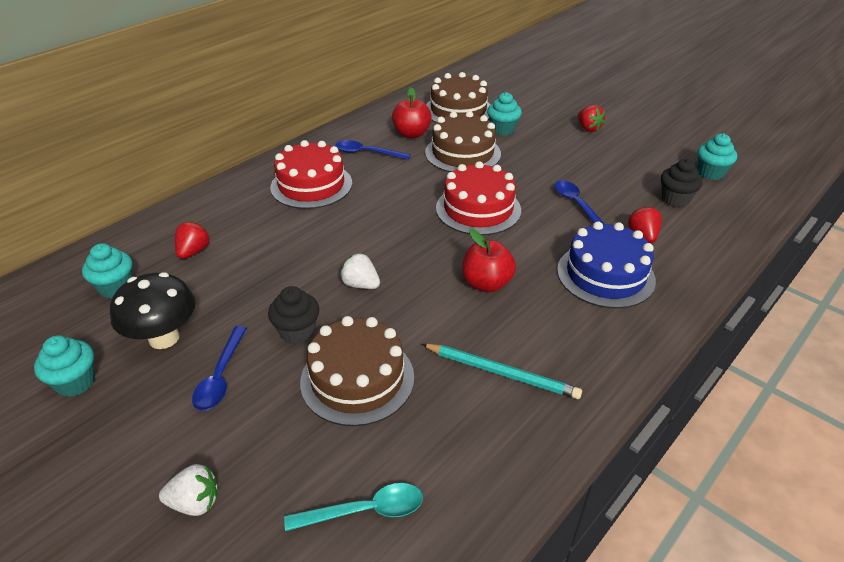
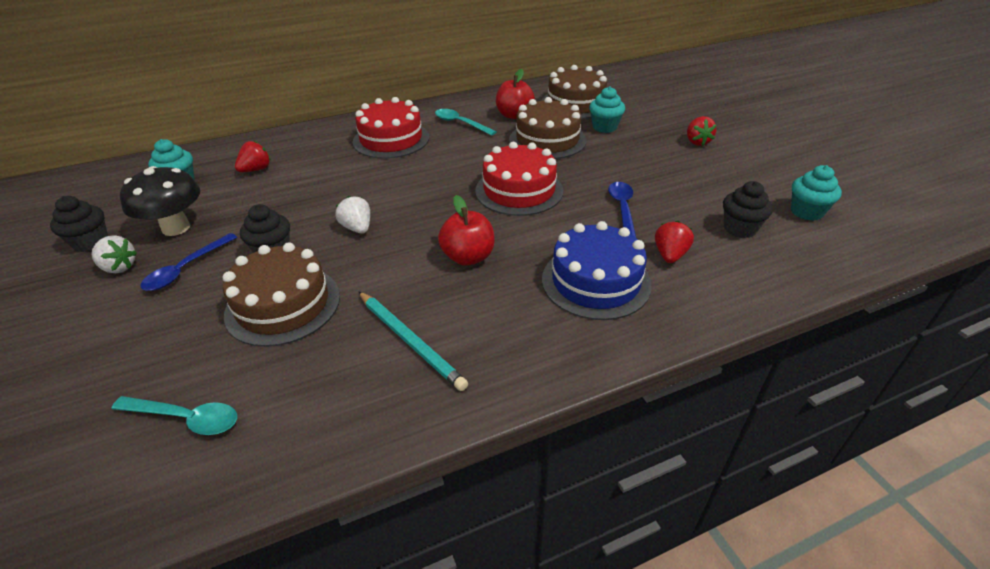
camera: 25 degrees right, 0 degrees up
(75, 382) = (91, 242): turquoise cupcake -> black cupcake
(195, 502) = (77, 360): white strawberry -> white strawberry (119, 267)
(367, 153) = (460, 123): blue spoon -> turquoise spoon

